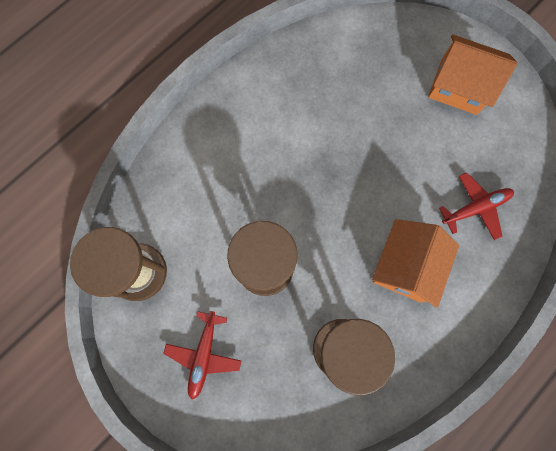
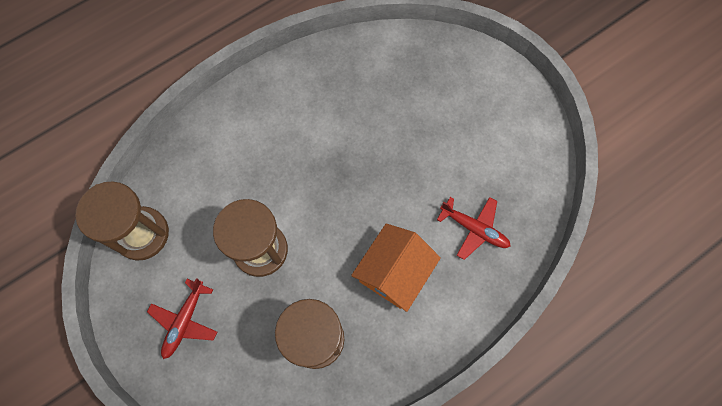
camera: 10 degrees right, 5 degrees down
(458, 87) = (484, 111): orange house -> none
(475, 208) = (474, 229): red plane -> red plane turned 45 degrees clockwise

